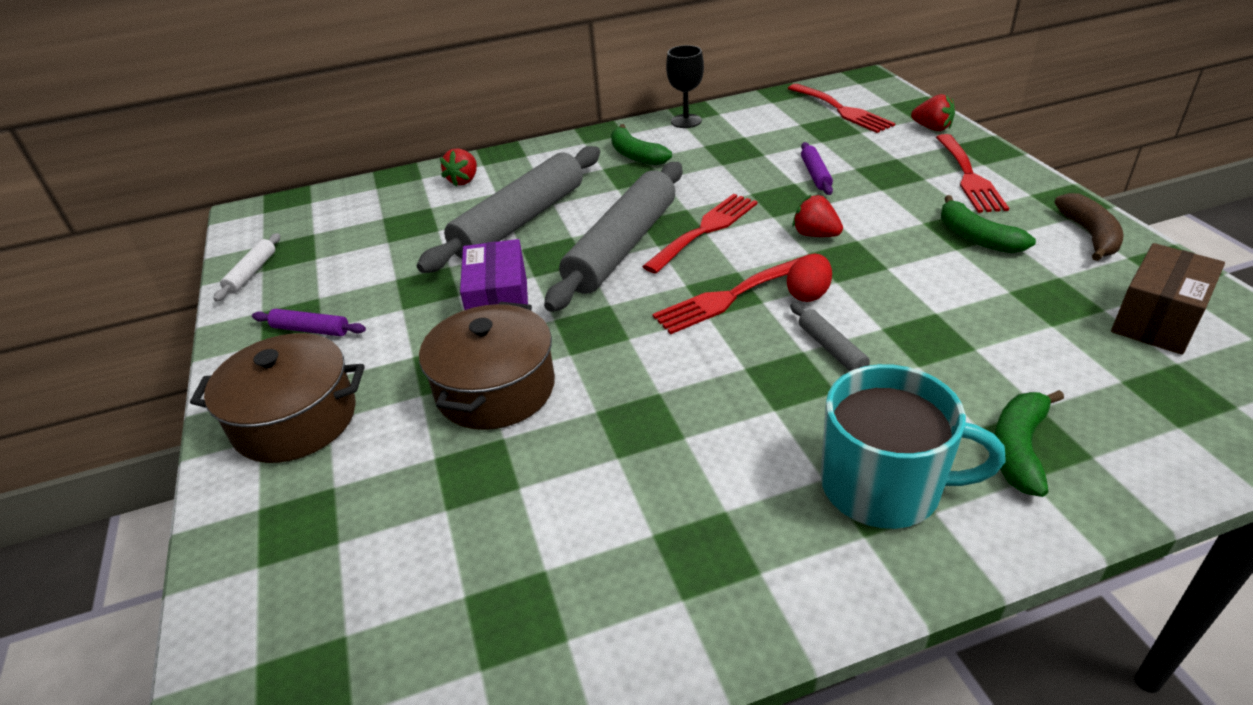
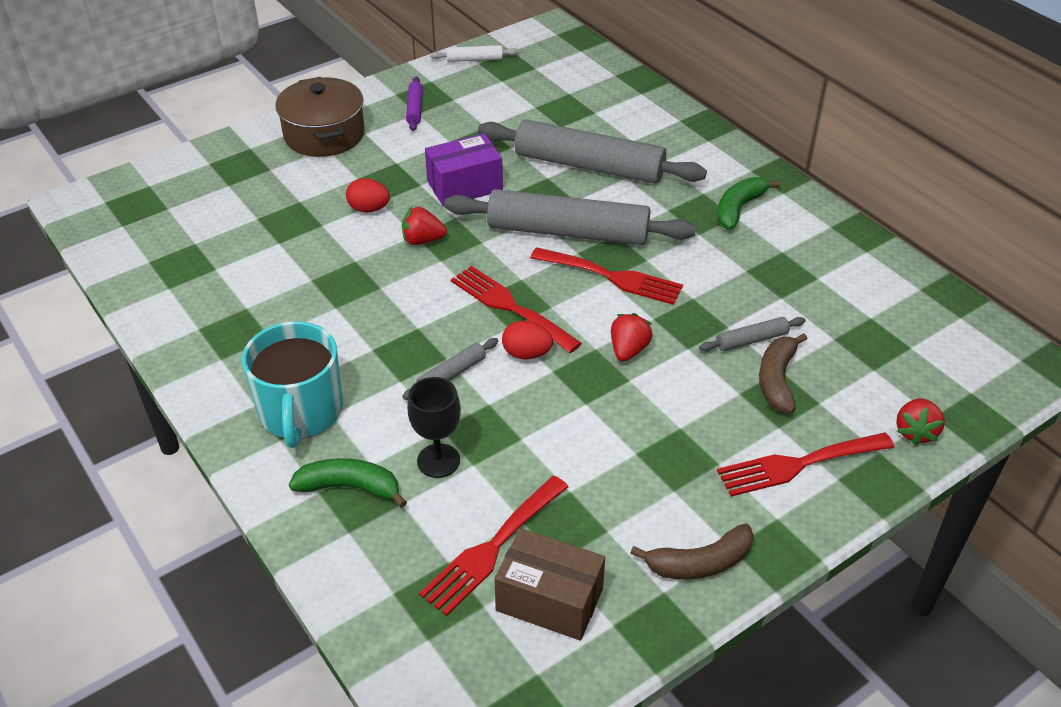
camera: 70 degrees right, 5 degrees up
(464, 180) = (646, 117): red strawberry -> red strawberry (422, 240)
(495, 389) = (369, 209): brown pot -> red egg
(686, 121) = (833, 230): black goblet -> black goblet (438, 461)
(815, 174) = (751, 340): purple rolling pin -> grey rolling pin
(842, 110) = (927, 349): red fork -> red fork (492, 548)
(867, 171) = (777, 380): none -> brown banana
(976, 237) = (663, 468): green banana -> none

